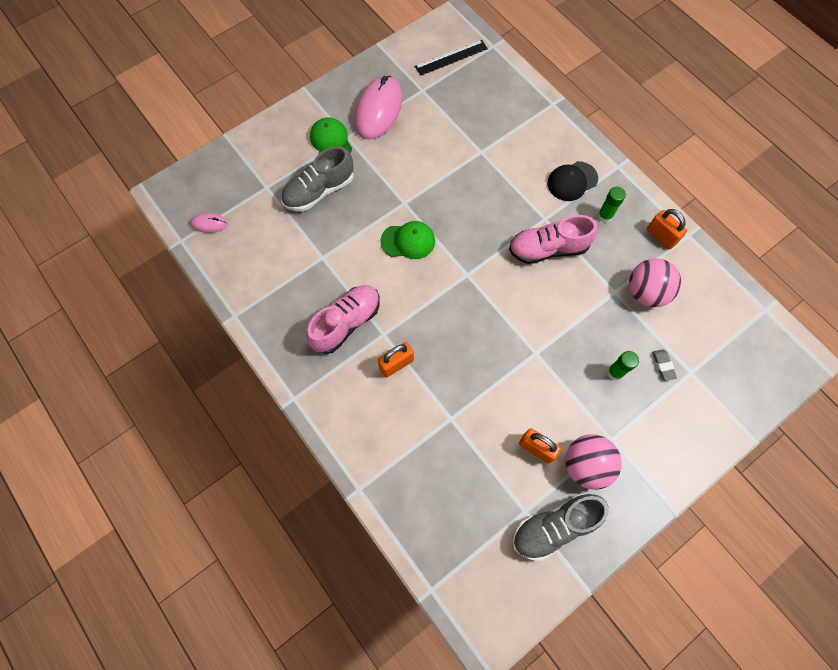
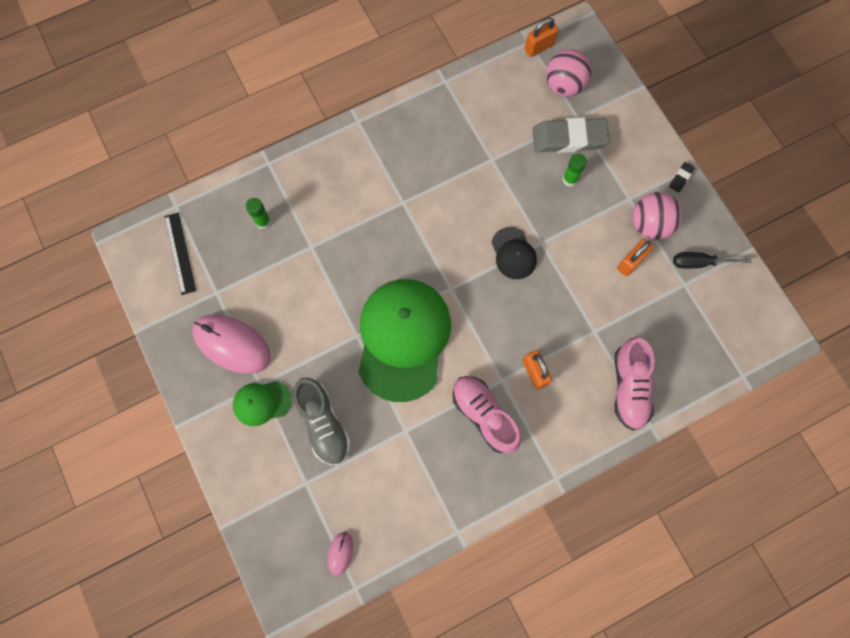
camera: 80 degrees left, 5 degrees up
(408, 241) = (403, 339): green cap -> green cap, size x2.18
(548, 249) = (436, 207): pink shoe -> pink shoe (629, 387)
(554, 527) = (699, 263): grey shoe -> black screwdriver
(572, 181) = (366, 167): black cap -> black cap (513, 253)
(605, 216) = (411, 147): green glue stick -> green glue stick (263, 222)
(646, 292) = (497, 133): pink ball -> pink ball (564, 85)
(653, 495) = (680, 178): none -> black eraser
(661, 236) = (442, 104): orange padlock -> orange padlock (539, 47)
(663, 365) = (569, 138): grey eraser -> grey eraser, size x2.42

